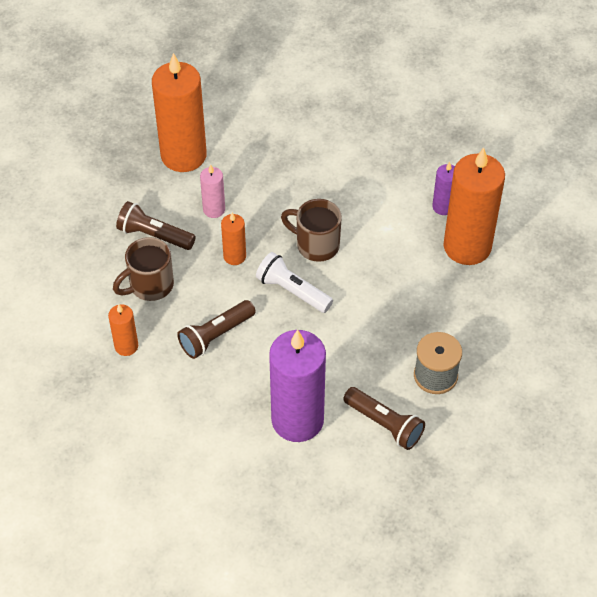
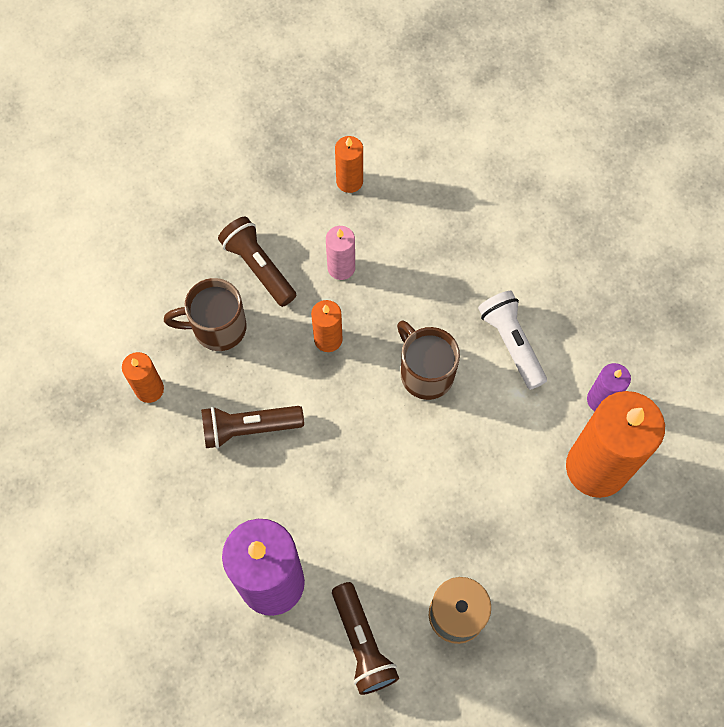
camera: 30 degrees right, 15 degrees up
(183, 155) = (349, 181): orange candle -> orange candle, size x0.47
(292, 291) = (364, 417): white flashlight -> white flashlight (511, 343)

